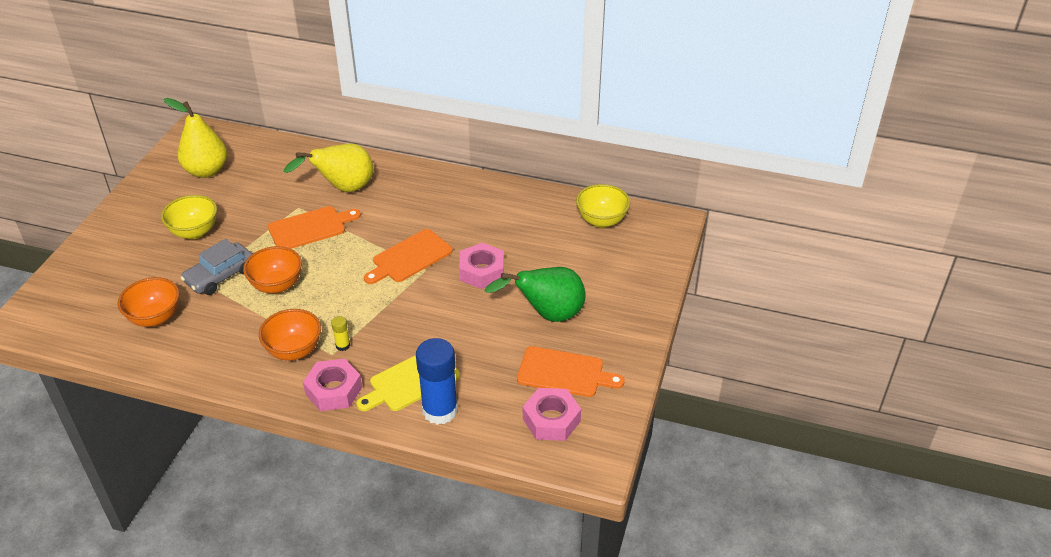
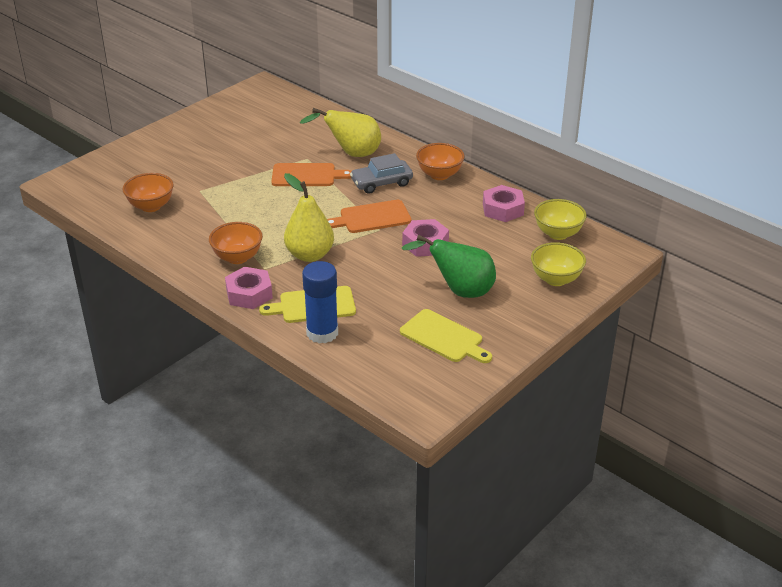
camera: 25 degrees right, 5 degrees down
(194, 232) = (217, 155): yellow bowl -> yellow bowl (556, 279)
(206, 171) = (253, 115): yellow pear -> yellow pear (309, 255)
(220, 276) = (216, 191): grey car -> grey car (381, 183)
(277, 285) = (254, 209): orange bowl -> orange bowl (439, 175)
(343, 345) = (277, 265): yellow glue stick -> none
(551, 420) = (409, 368): pink nut -> pink nut (503, 209)
(564, 373) = (444, 337): orange cutting board -> yellow cutting board

